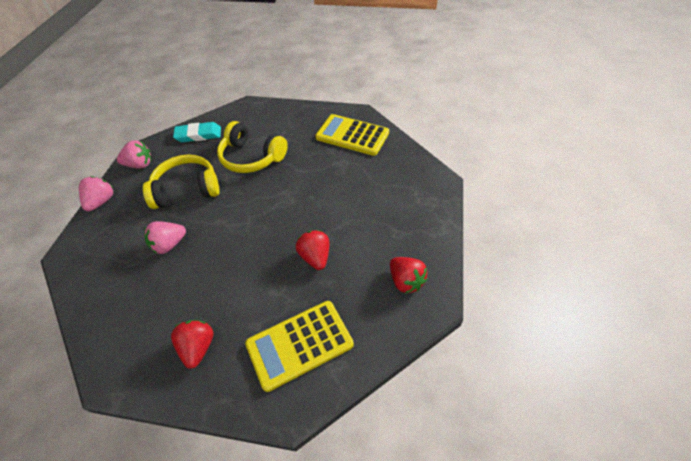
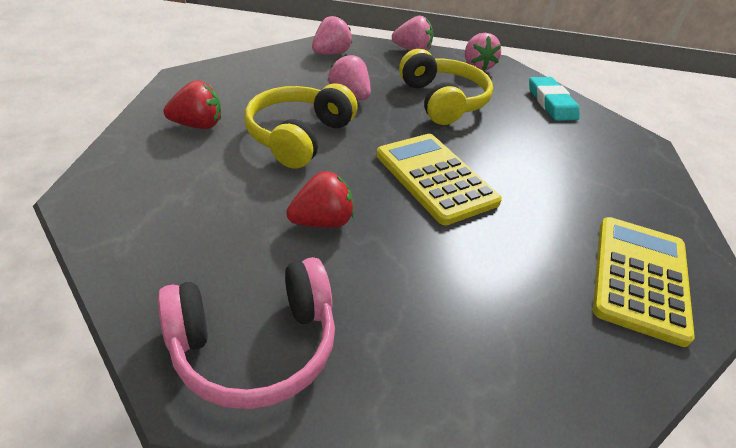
camera: 80 degrees right, 10 degrees down
(90, 259) = (331, 53): none -> pink strawberry
(251, 157) = (523, 151): yellow headphones -> yellow headphones (299, 136)
(299, 344) = (171, 205): yellow calculator -> yellow calculator (435, 178)
(405, 281) = (255, 345): red strawberry -> pink headphones

